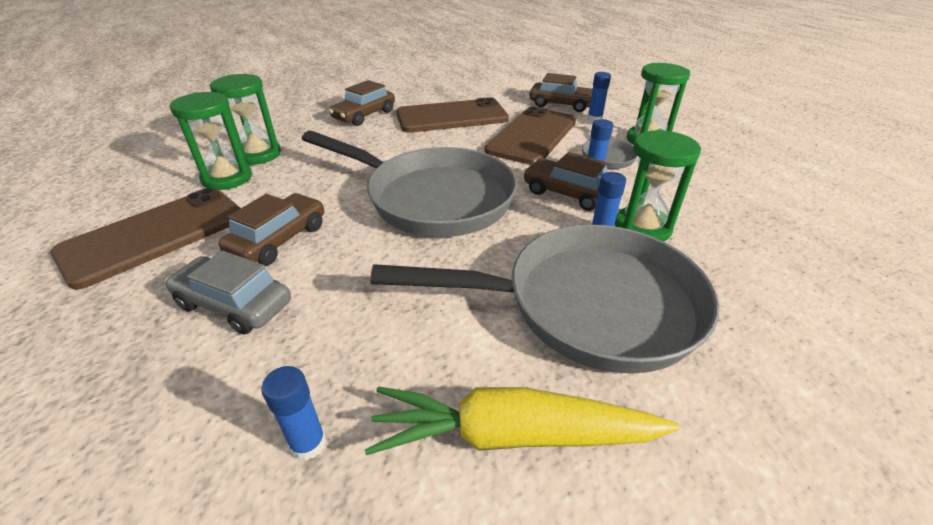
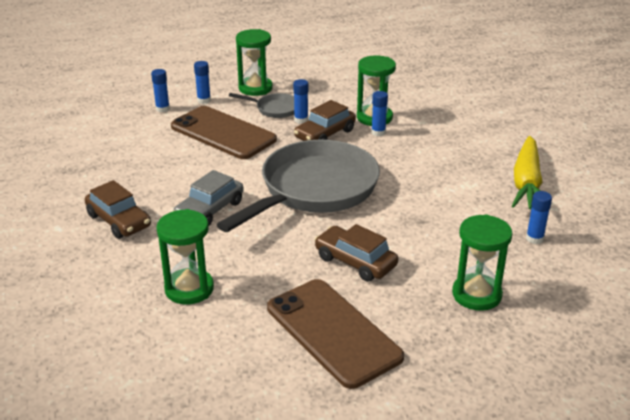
camera: 80 degrees left, 5 degrees down
(227, 178) = (237, 304): green hourglass -> green hourglass (476, 295)
(234, 304) = (430, 275): grey car -> grey car (210, 210)
(452, 117) = (156, 168): brown phone -> none
(561, 104) = (162, 109): brown car -> blue glue stick
(588, 305) = (444, 149): grey pan -> none

